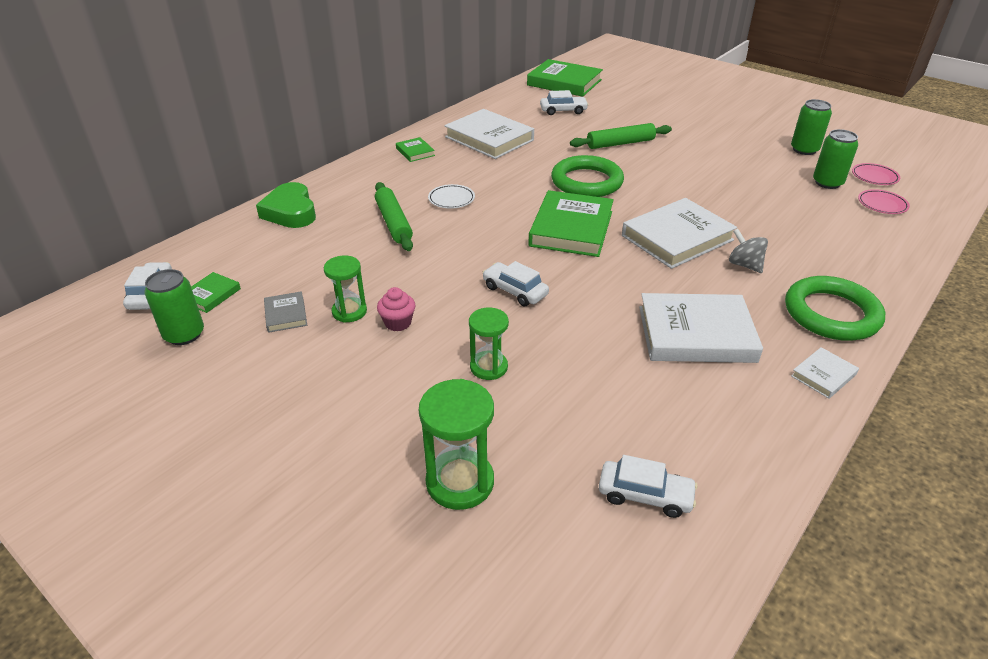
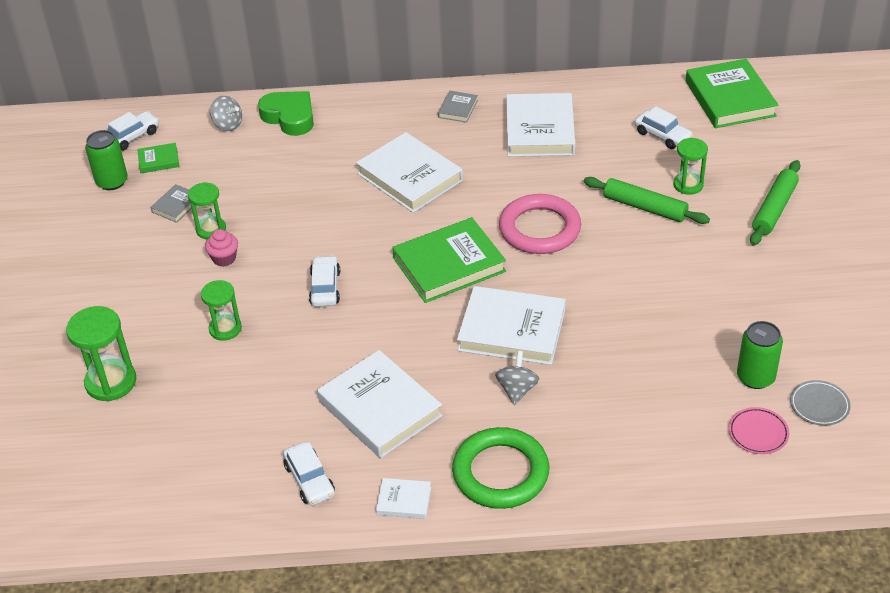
camera: 50 degrees right, 5 degrees up
(241, 241) = (228, 125): none -> grey spinning top
(290, 212) = (289, 117): green heart -> green heart turned 105 degrees clockwise
(393, 223) = (338, 173): green rolling pin -> green rolling pin (774, 209)
(415, 152) = (458, 109): green book -> grey book
(451, 199) = (410, 177): white plate -> white book
(586, 182) = (539, 229): green ring -> pink ring
(620, 124) = (688, 185): none -> green hourglass
(645, 495) = (179, 467): white car -> white car (309, 480)
(804, 150) = (814, 331): green can -> none
(874, 177) = (819, 405): pink plate -> grey plate

